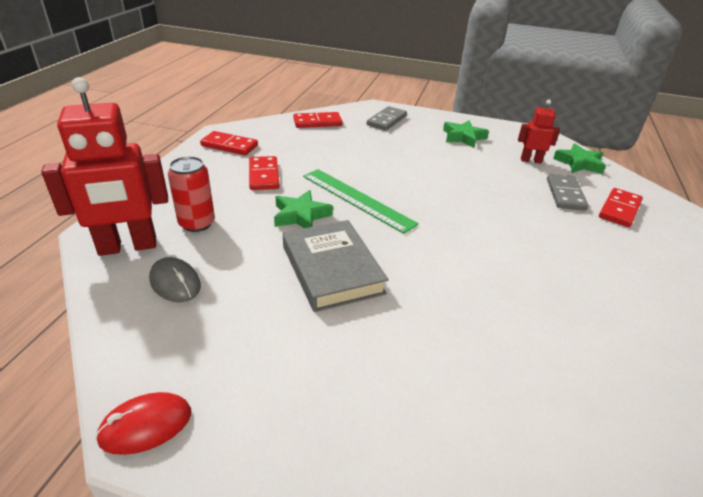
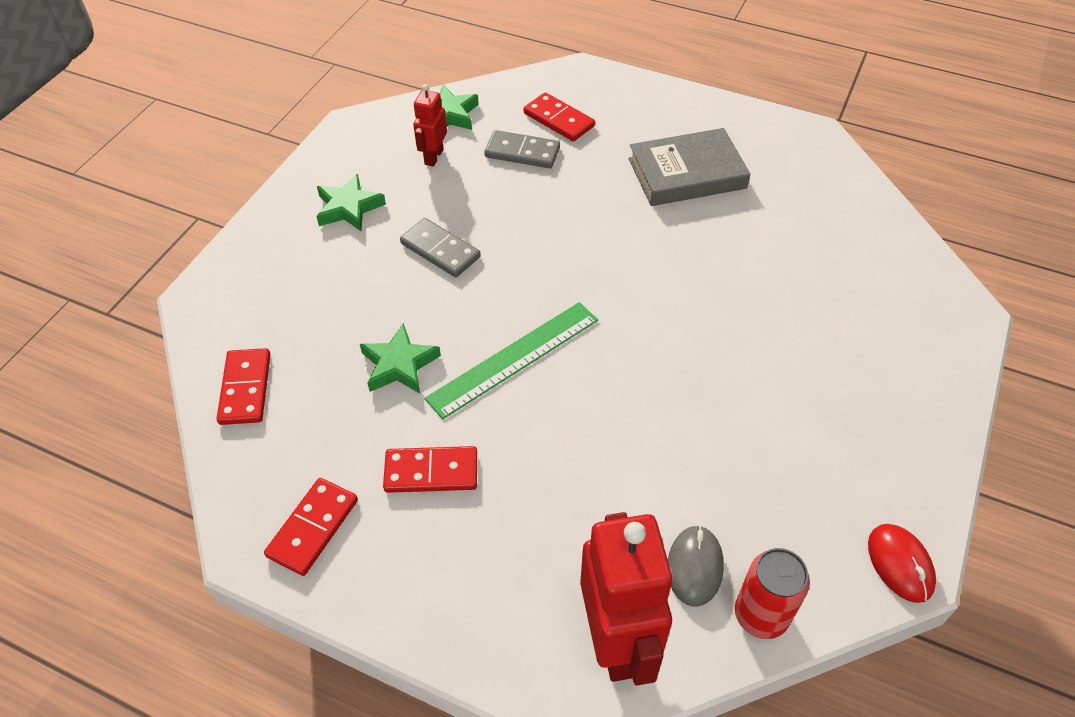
camera: 80 degrees left, 15 degrees up
(175, 283) = (695, 567): grey mouse -> grey mouse turned 45 degrees counterclockwise
(197, 223) = (562, 556): red can -> red can (761, 615)
(301, 215) = (550, 426): green star -> green star (399, 365)
(332, 269) = (667, 399): grey book -> grey book (687, 173)
(386, 120) = (264, 290): grey domino -> grey domino (440, 250)

